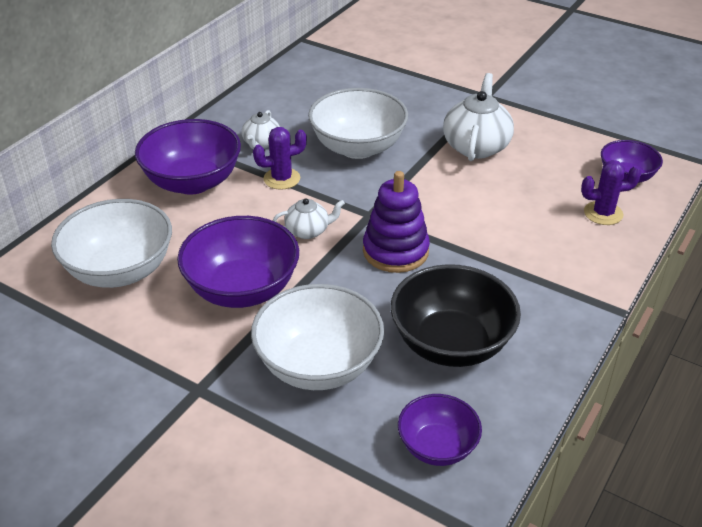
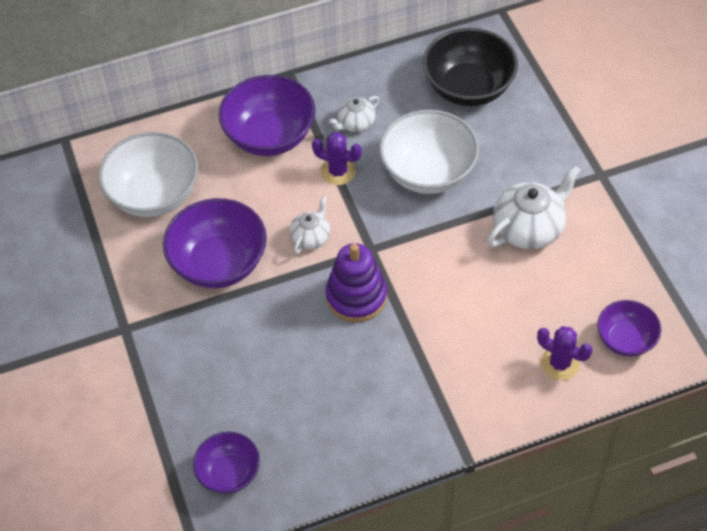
camera: 40 degrees right, 15 degrees up
(308, 231) = (311, 237): white teapot -> white teapot turned 90 degrees counterclockwise
(318, 365) = (213, 360): white bowl -> none
(451, 343) = (316, 402): black bowl -> black bowl (468, 88)

